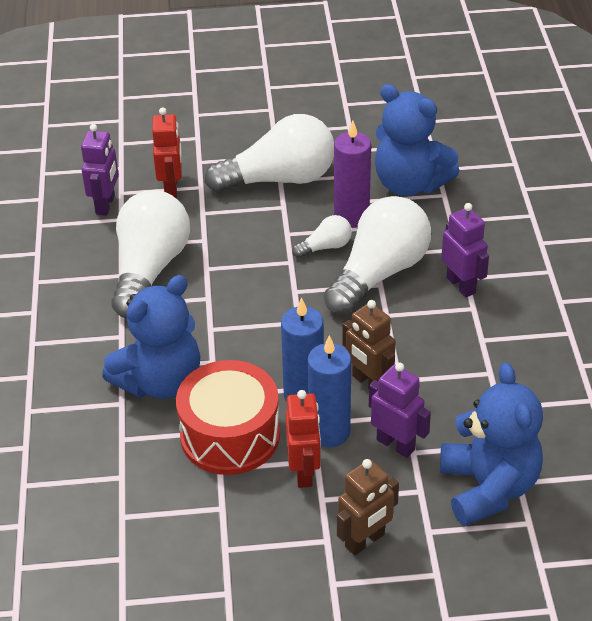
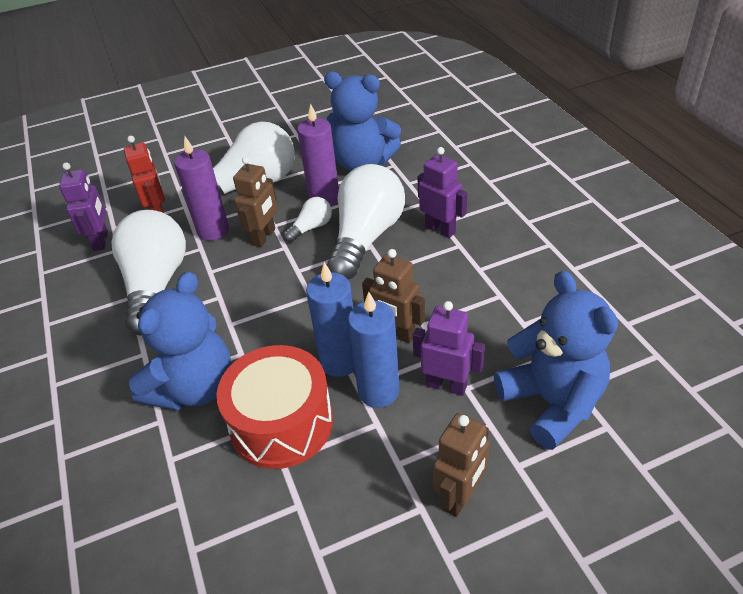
camera: 15 degrees left, 0 degrees up
(222, 223) = (213, 230): none -> purple candle
(273, 244) = (264, 237): none -> brown robot
(304, 472) = (369, 440): red robot -> none

